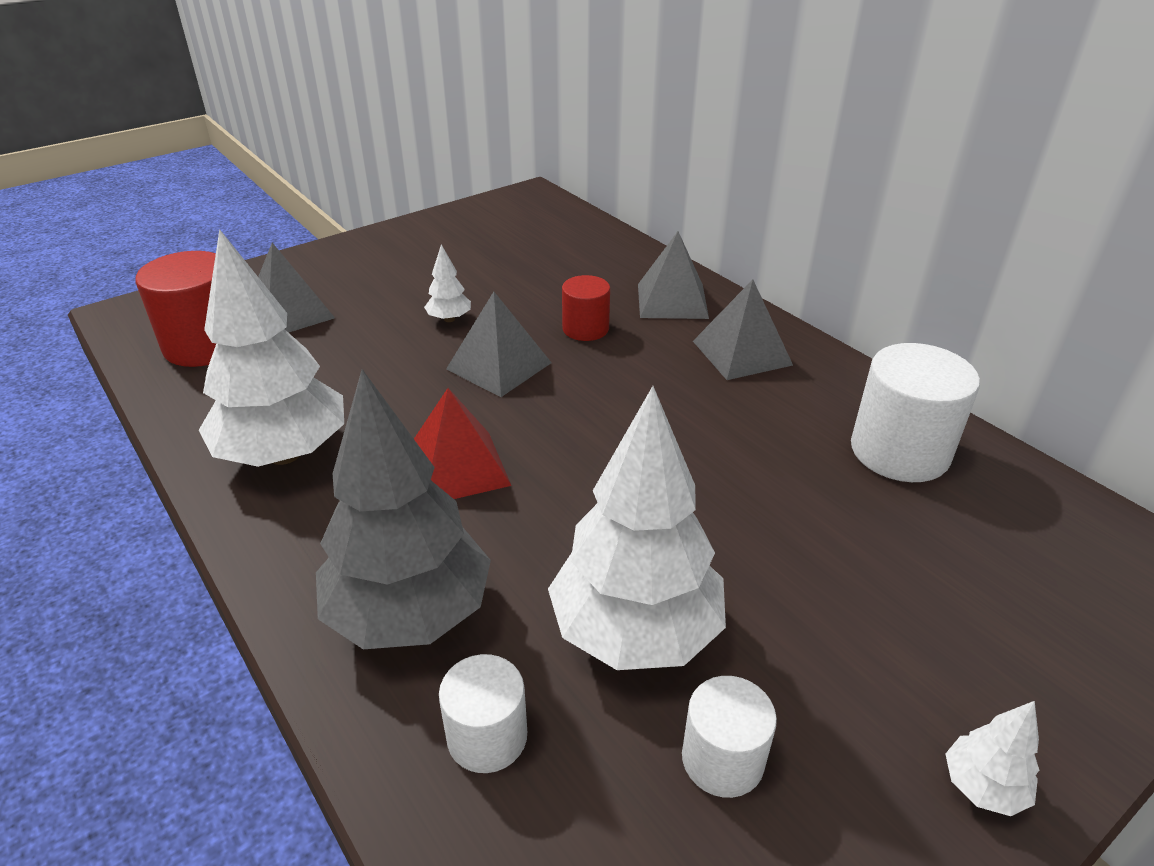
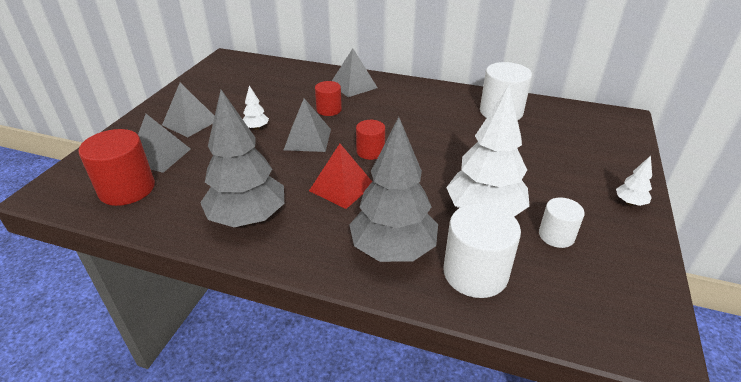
camera: 35 degrees left, 0 degrees up
(284, 454) = (248, 218): white tree -> grey tree
(487, 736) = (475, 273): white cylinder -> white cylinder, size x1.69
(569, 427) = (370, 151): none -> red cylinder
(741, 353) = (406, 97): grey pyramid -> grey pyramid (190, 122)

